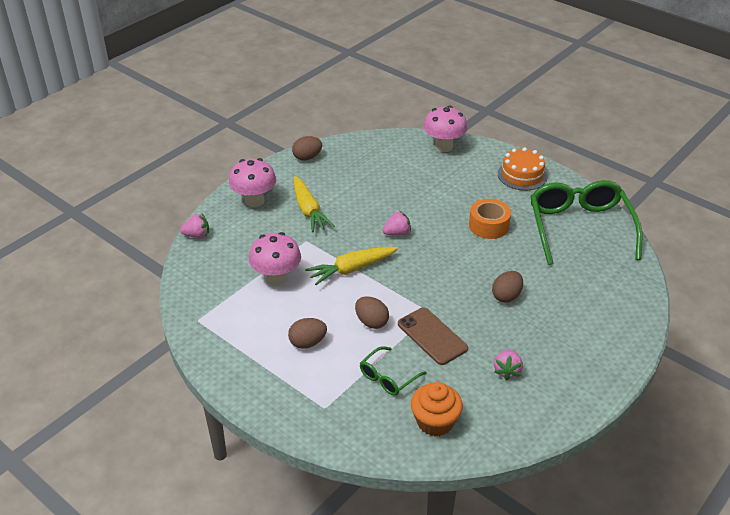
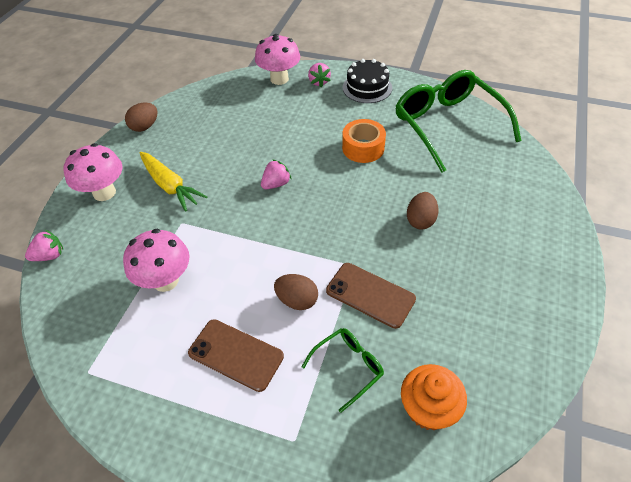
camera: 20 degrees left, 10 degrees up
(307, 343) = (236, 354): brown egg -> brown phone
(352, 269) = (247, 241): yellow carrot -> none
(388, 377) = (348, 367): green glasses -> green glasses turned 150 degrees counterclockwise
(507, 371) = (468, 310): pink strawberry -> pink strawberry (319, 82)
(522, 175) = (367, 87): orange cake -> black cake

